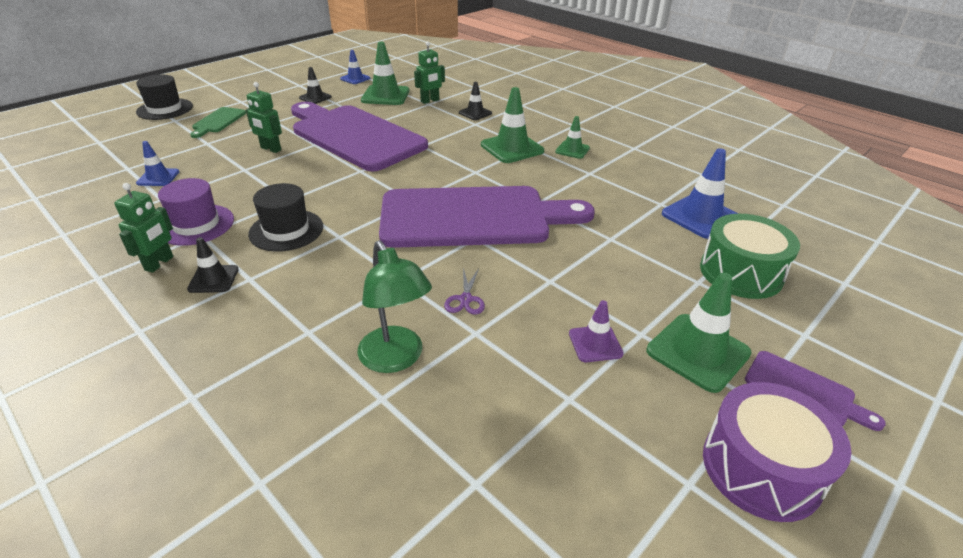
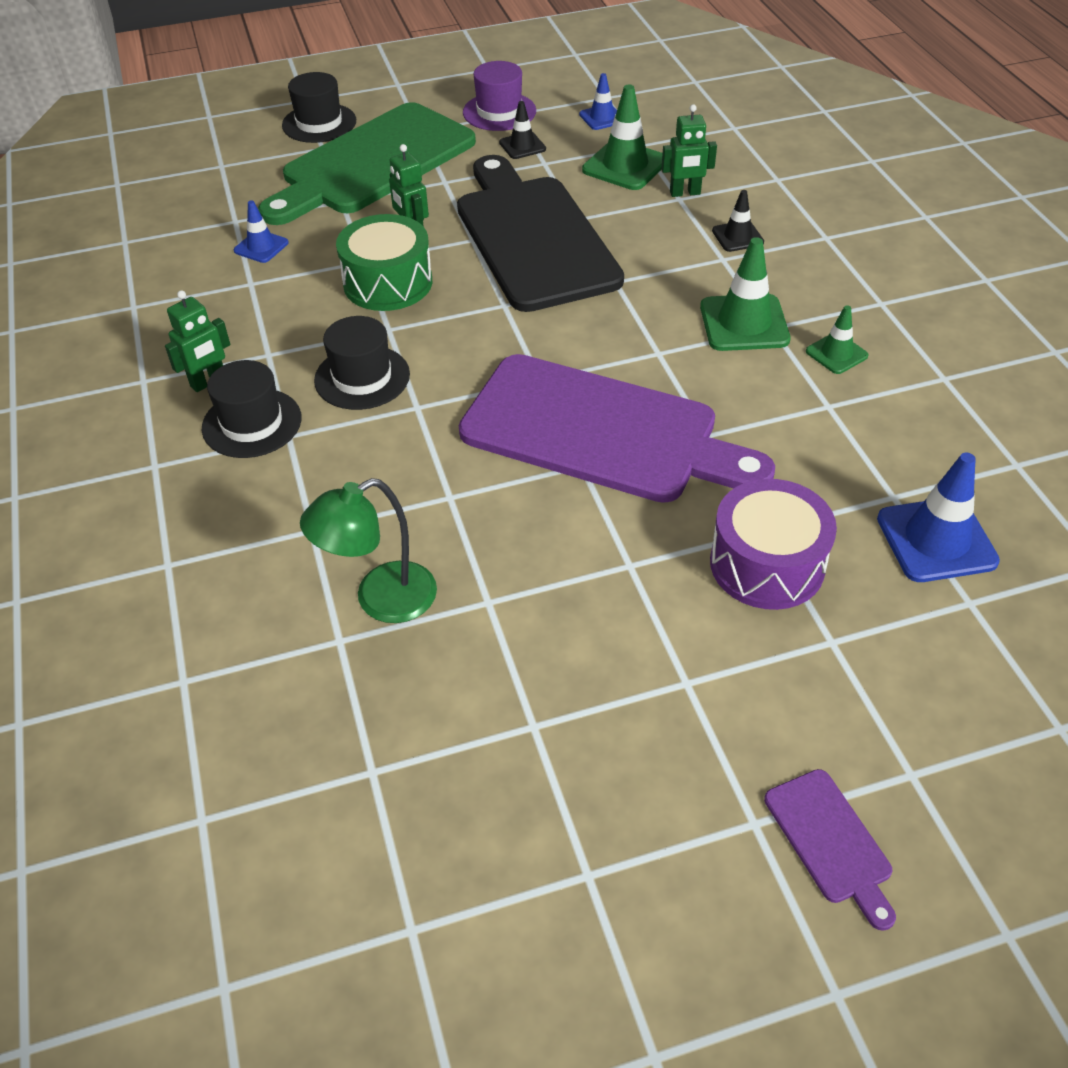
camera: 30 degrees right, 10 degrees up
(196, 225) = (269, 336): purple hat -> purple hat (499, 112)
(213, 279) = (252, 423): black traffic cone -> black hat
(218, 121) = (373, 163): green cutting board -> green cutting board, size x2.43
(354, 136) = (533, 238): purple cutting board -> black cutting board
(396, 359) = (381, 600): green lamp -> green lamp turned 60 degrees clockwise
(465, 299) = (507, 552): purple scissors -> none
(595, 344) = (617, 672): purple traffic cone -> none
(698, 352) = (738, 736): green traffic cone -> none
(741, 273) = (909, 651): green drum -> green drum (388, 283)
(761, 468) = (685, 898): purple drum -> purple drum (767, 564)

